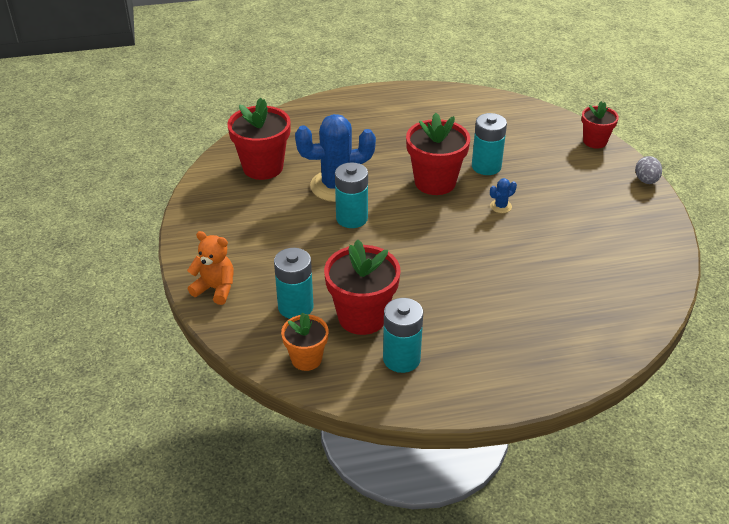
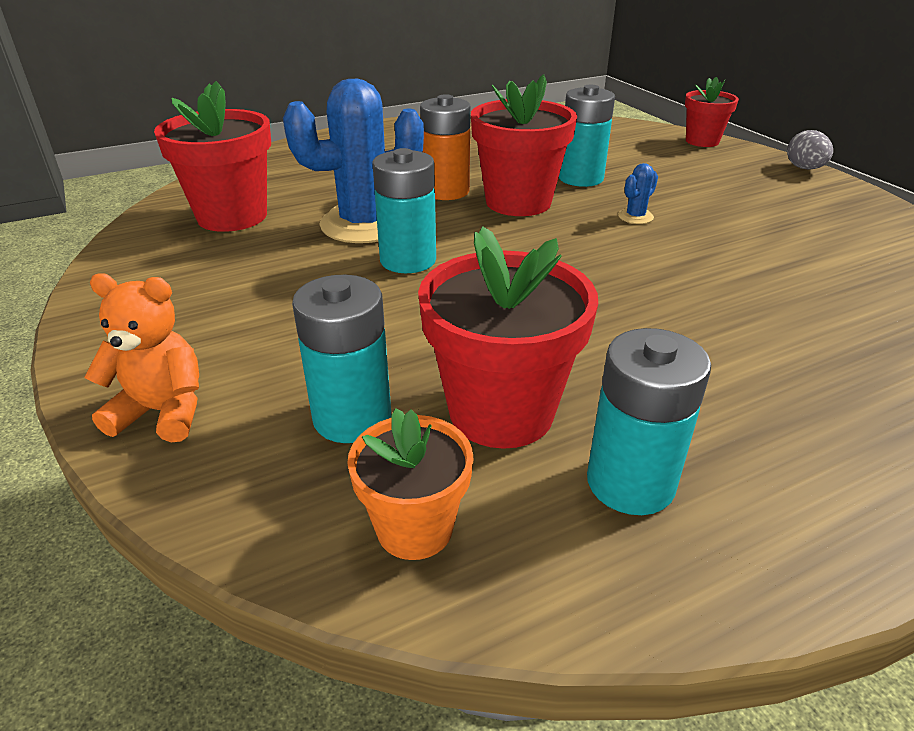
camera: 15 degrees left, 5 degrees down
(394, 165) = (446, 191): none -> orange battery

